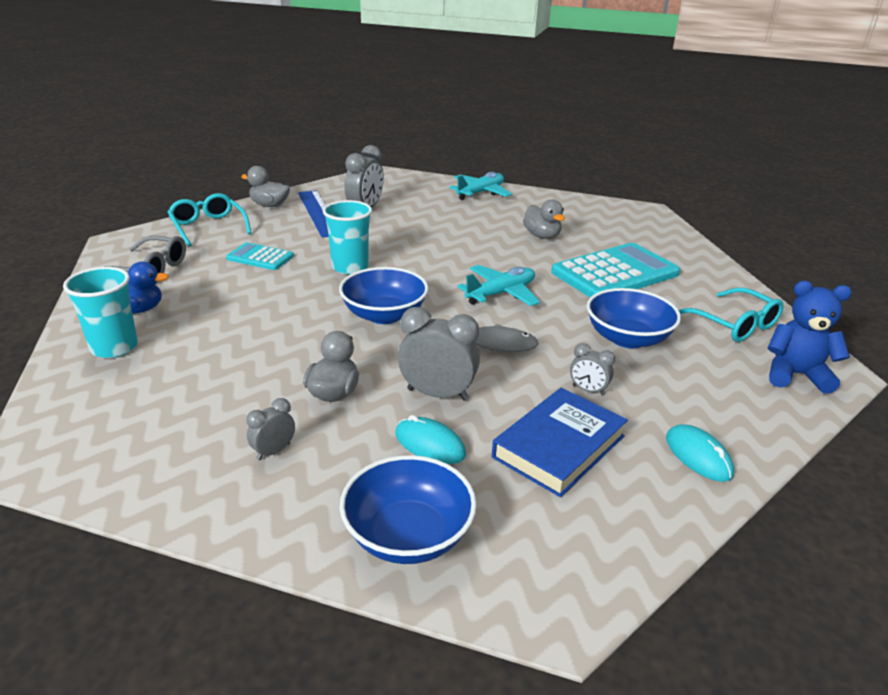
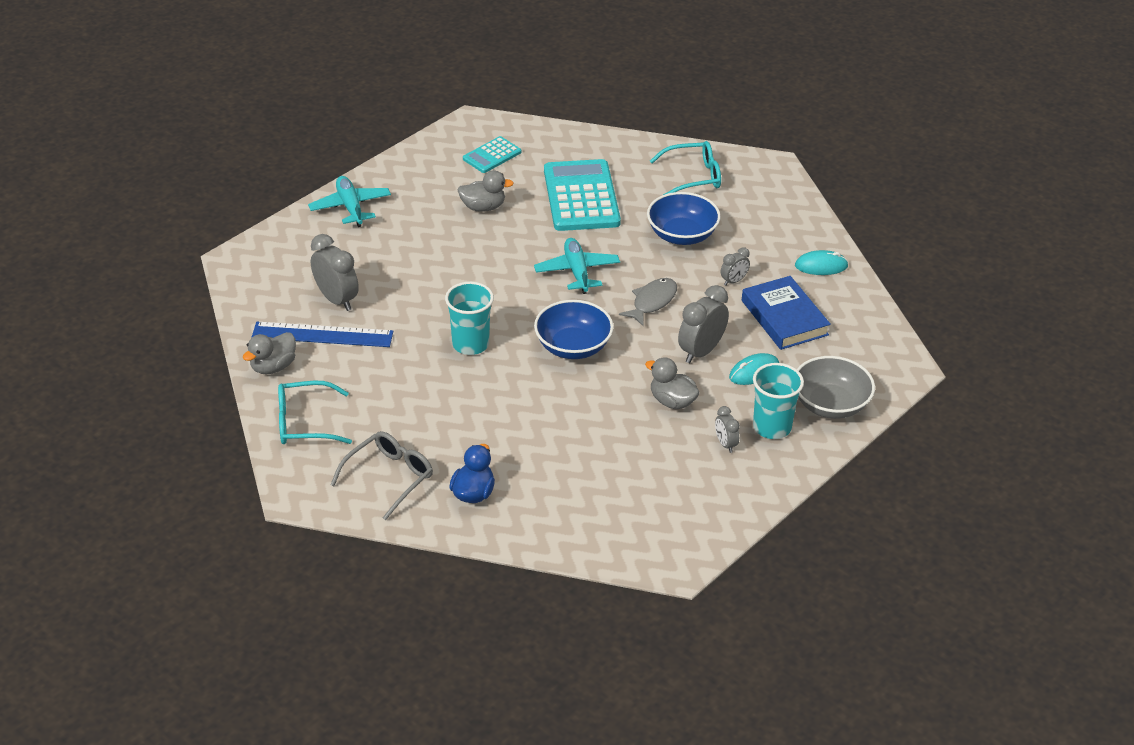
camera: 65 degrees left, 10 degrees up
(114, 347) = (536, 512): turquoise cup -> turquoise cup (772, 427)
(260, 257) = (410, 398): turquoise calculator -> turquoise calculator (492, 155)
(408, 535) = (830, 404): blue bowl -> grey bowl
(795, 375) = (766, 184): blue teddy bear -> none

